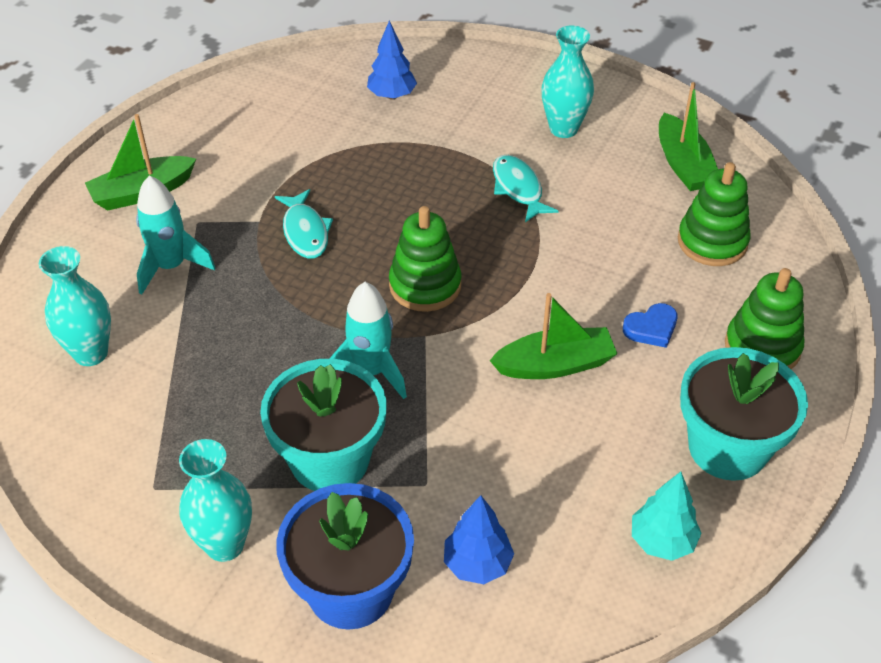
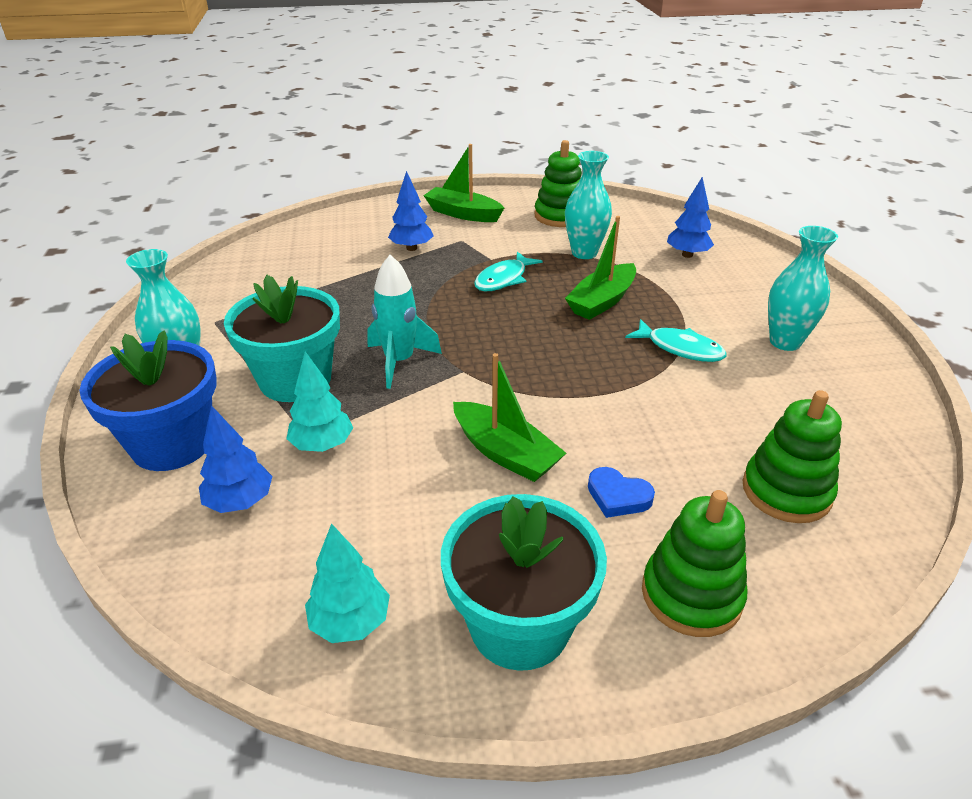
camera: 55 degrees right, 10 degrees down
(90, 353) = (310, 254): turquoise vase -> turquoise vase (584, 253)
(171, 266) = (411, 248): turquoise rocket -> blue tree
(425, 285) = (515, 349): green stacking toy -> green stacking toy (560, 216)
(447, 478) = (322, 445): none -> turquoise tree
(518, 188) = (680, 348): turquoise fish -> turquoise fish turned 90 degrees clockwise
(683, 164) = (858, 428): green boat -> green boat (602, 301)

